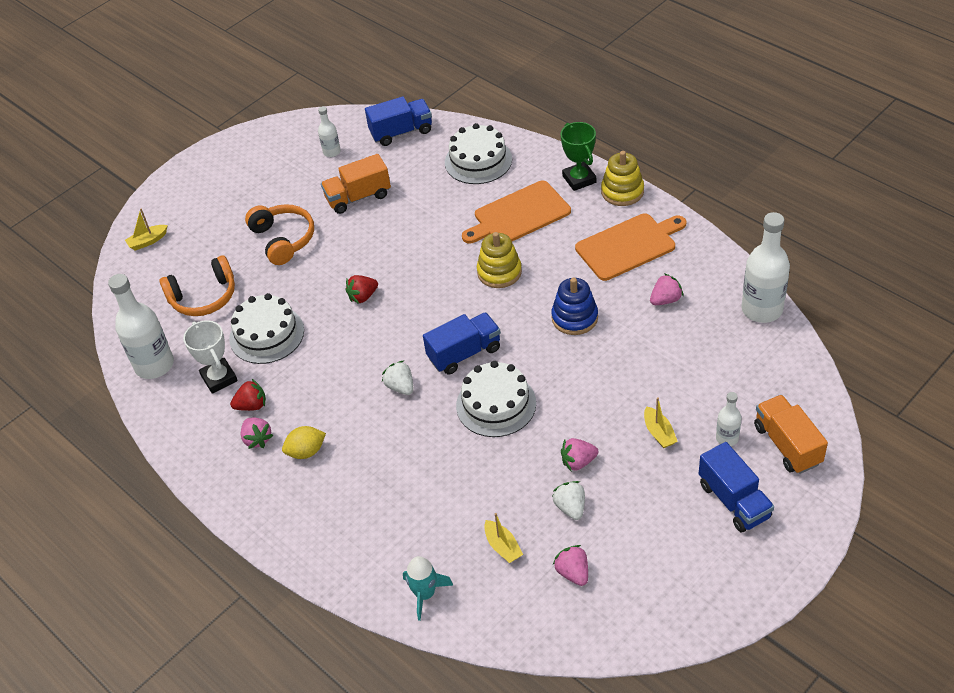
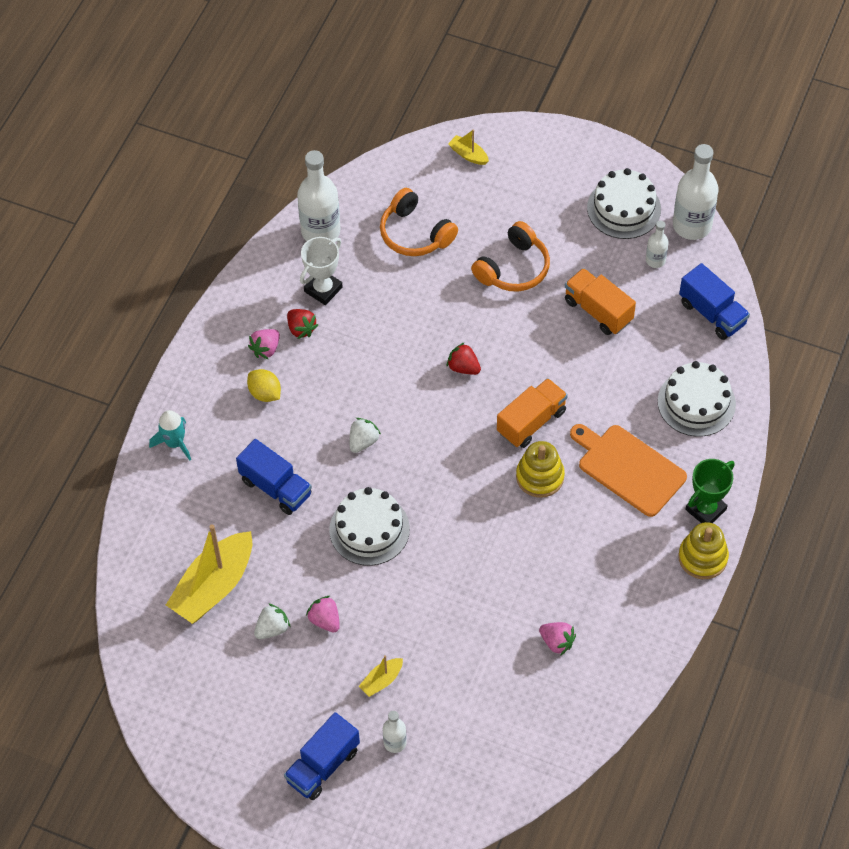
camera: 65 degrees right, 10 degrees up
(267, 334) = (387, 305): white cake -> white cake (624, 208)
(425, 594) = (148, 542): turquoise rocket -> turquoise rocket (175, 443)
(464, 353) = (422, 481): blue truck -> blue truck (276, 487)
(503, 546) = (214, 586): yellow boat -> yellow boat, size x2.21
(573, 572) = (204, 651): pink strawberry -> none
(574, 318) = (502, 564): blue stacking toy -> none
(629, 245) = (622, 586): orange cutting board -> none
(762, 309) = (576, 737): white bottle -> white bottle (692, 225)
(787, 445) = (404, 799): orange truck -> orange truck (531, 422)

